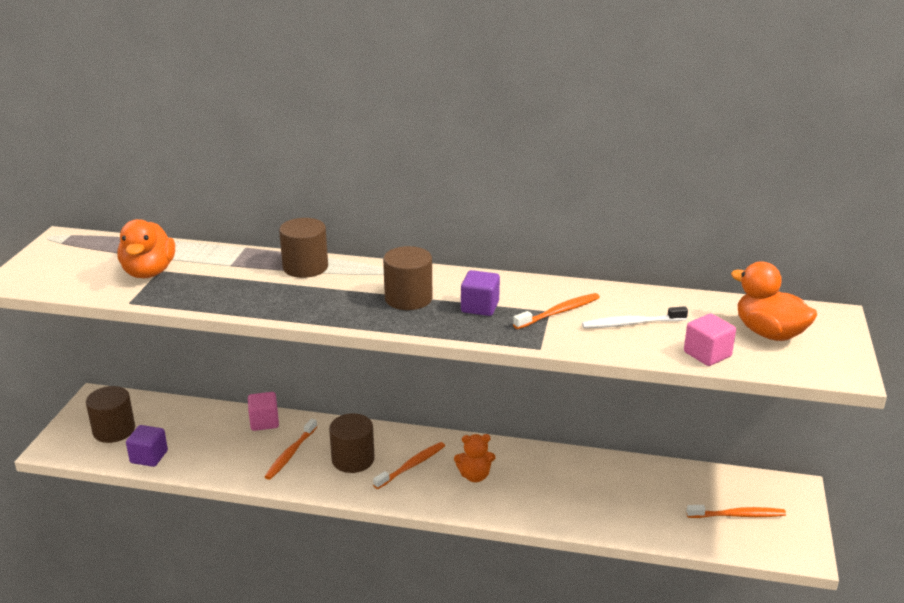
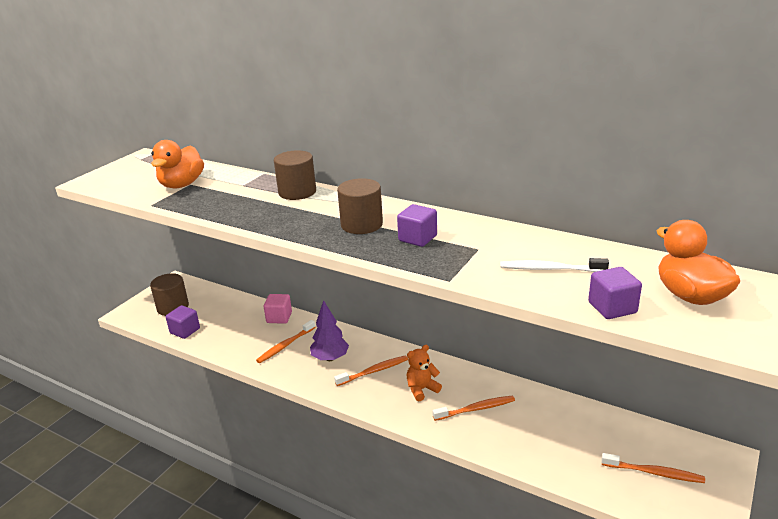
camera: 20 degrees right, 0 degrees up
(353, 459) = (330, 358): brown cylinder -> purple tree
(475, 476) = (421, 389): orange teddy bear -> orange teddy bear turned 135 degrees clockwise
(559, 312) = (486, 251): orange toothbrush -> orange toothbrush (476, 409)
(707, 354) = (612, 308): pink cube -> purple cube

